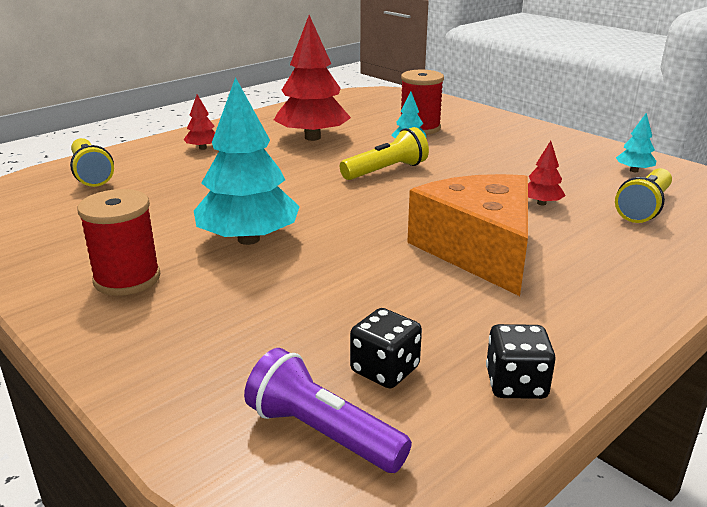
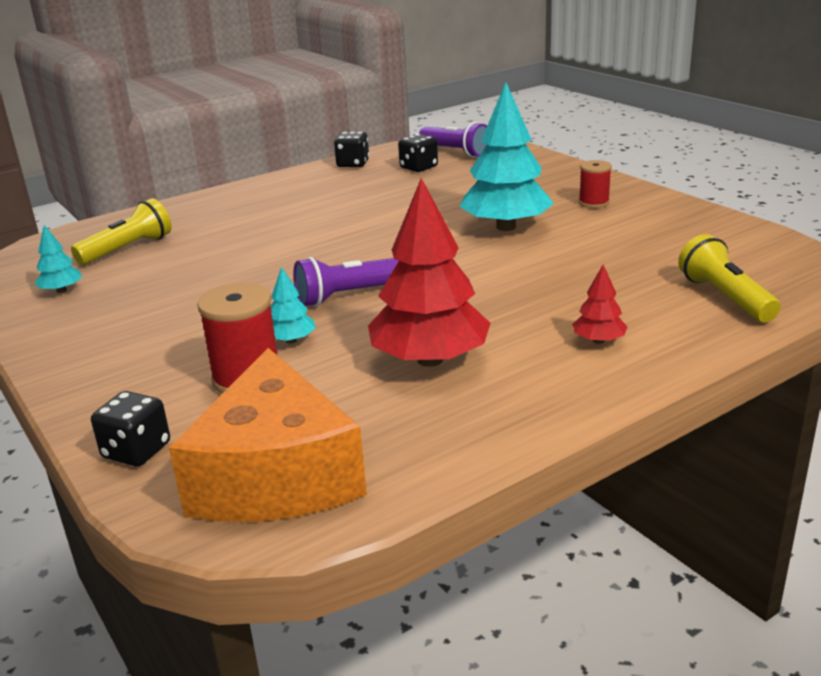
camera: 170 degrees left, 0 degrees up
(127, 279) = (594, 203): red spool -> red spool, size x0.61
(386, 171) = (348, 295): yellow flashlight -> purple flashlight
(448, 105) = (136, 451): none -> black dice
(479, 250) = (315, 218): orange cheese -> orange cheese (276, 475)
(541, 203) = (216, 254): red tree -> none

